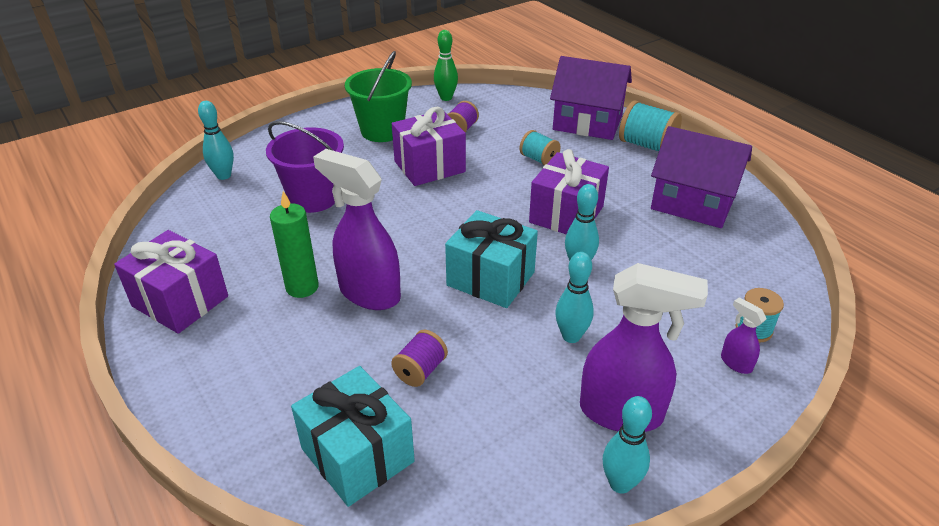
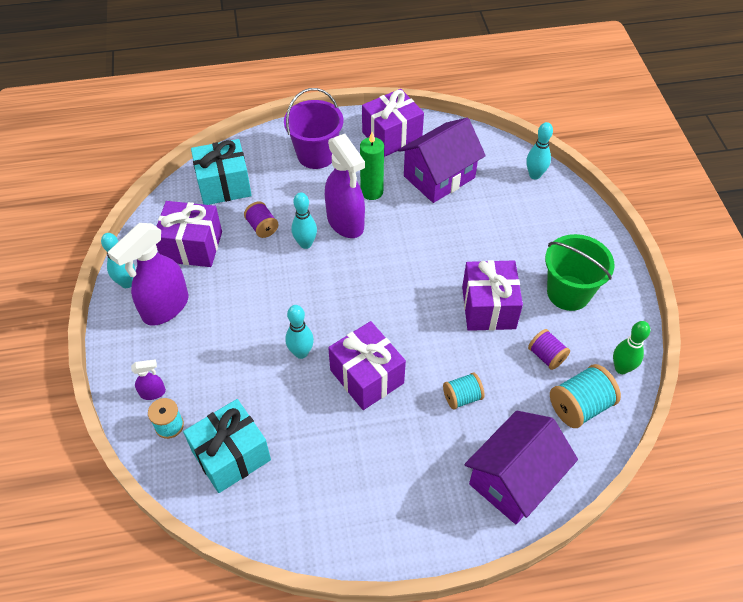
camera: 115 degrees right, 15 degrees up
(313, 198) = (476, 220): purple bucket -> purple bucket (316, 155)
(369, 293) = (345, 223): purple spray bottle -> purple spray bottle turned 90 degrees clockwise
(490, 279) = (319, 292): turquoise gift -> turquoise gift (231, 455)
(503, 435) = (192, 247): none -> purple gift
(571, 336) = (237, 312): turquoise bowling pin -> turquoise bowling pin (305, 244)
(646, 145) = (443, 512): turquoise spool -> turquoise spool (579, 406)
(692, 203) = (328, 488): purple house -> purple house (439, 177)

